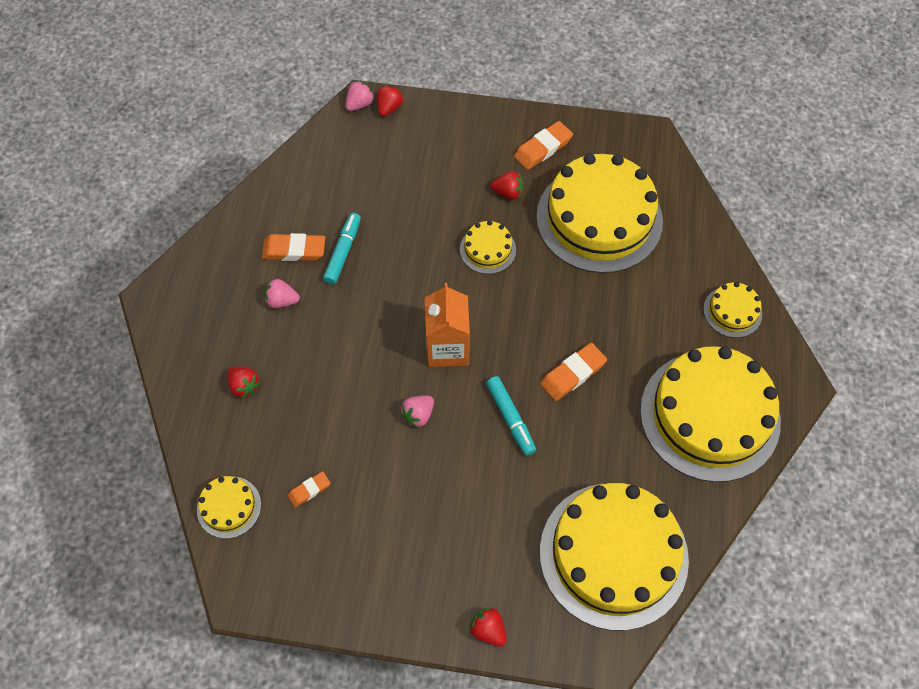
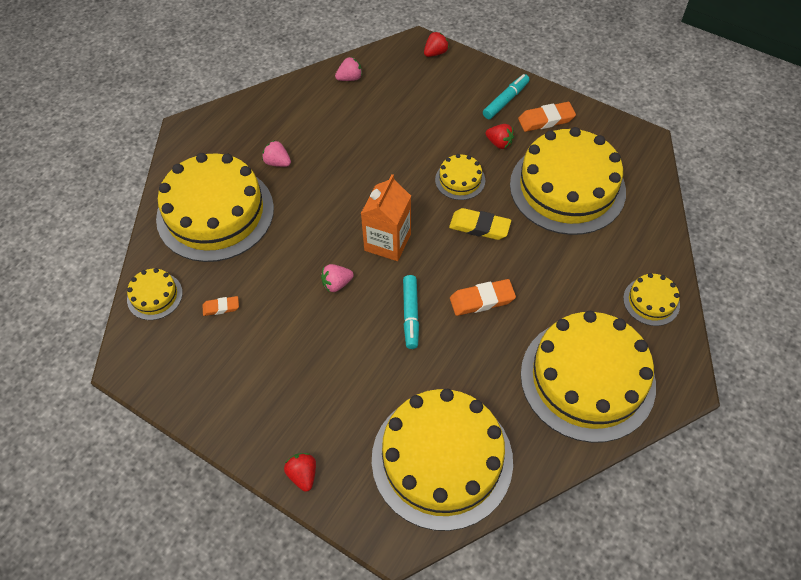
camera: 25 degrees right, 5 degrees down
(244, 386) = (215, 213): red strawberry -> yellow cake
(294, 250) = (306, 130): orange eraser -> none
(343, 252) = (343, 143): turquoise marker -> turquoise marker (505, 101)
(359, 104) = (413, 43): pink strawberry -> pink strawberry (350, 78)
(532, 295) = (479, 227): none -> yellow eraser

